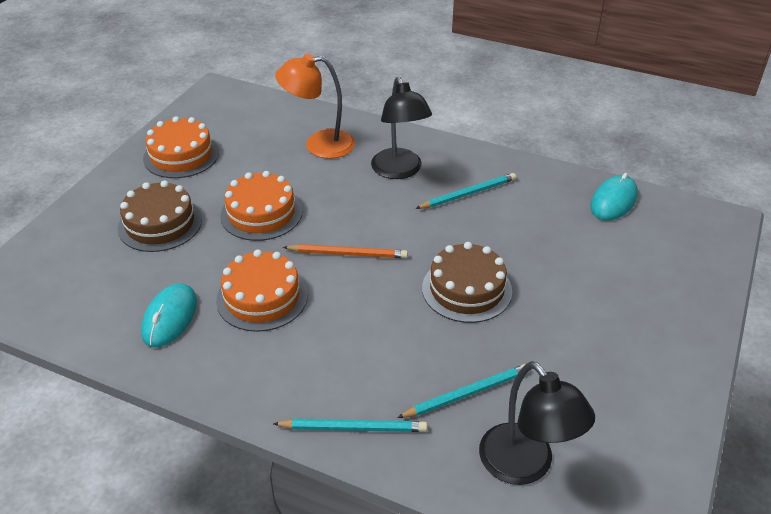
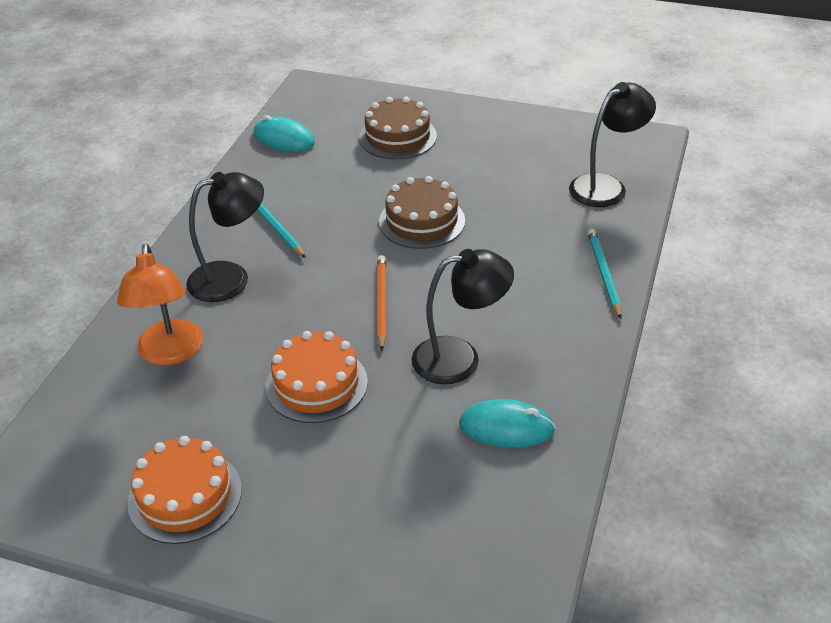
camera: 95 degrees left, 0 degrees up
(160, 224) = (344, 480): brown cake -> brown cake (397, 137)
(262, 297) = (460, 358): orange cake -> black lamp
(467, 393) = (546, 216): turquoise pencil -> none

